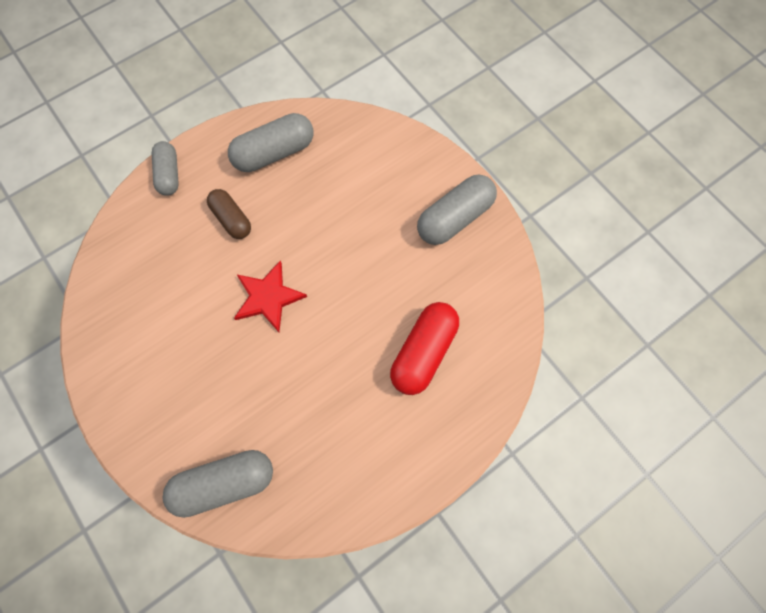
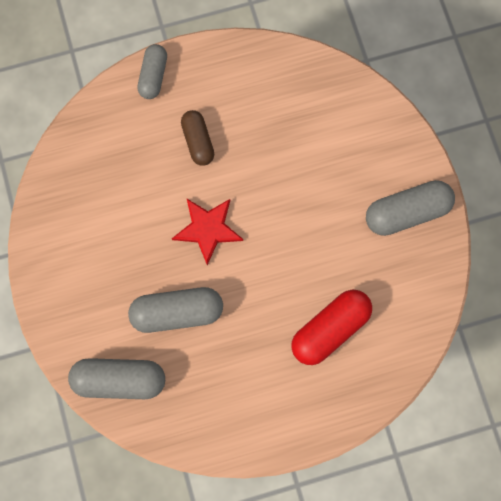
camera: 20 degrees right, 5 degrees up
(274, 153) = (258, 87): grey capsule -> grey capsule (177, 313)

